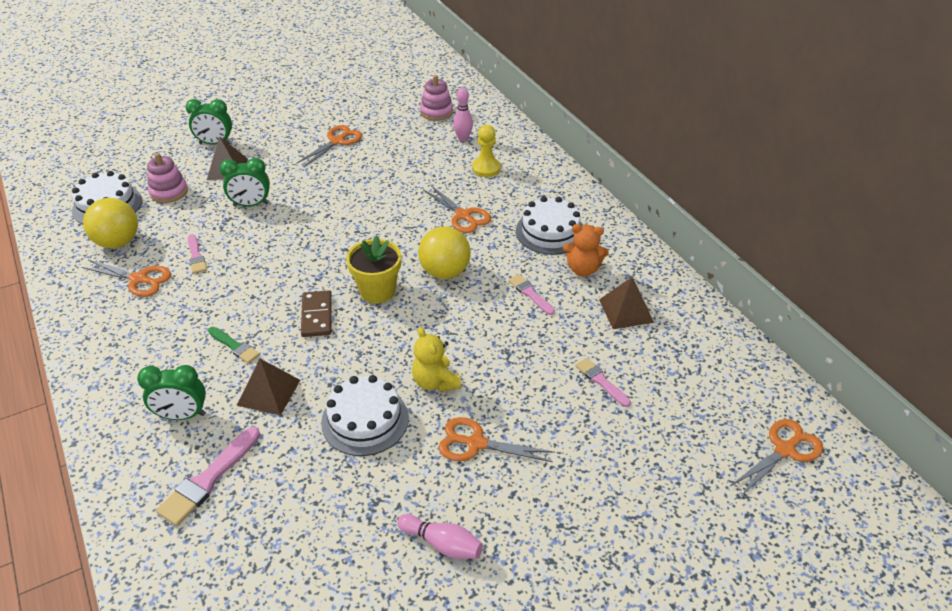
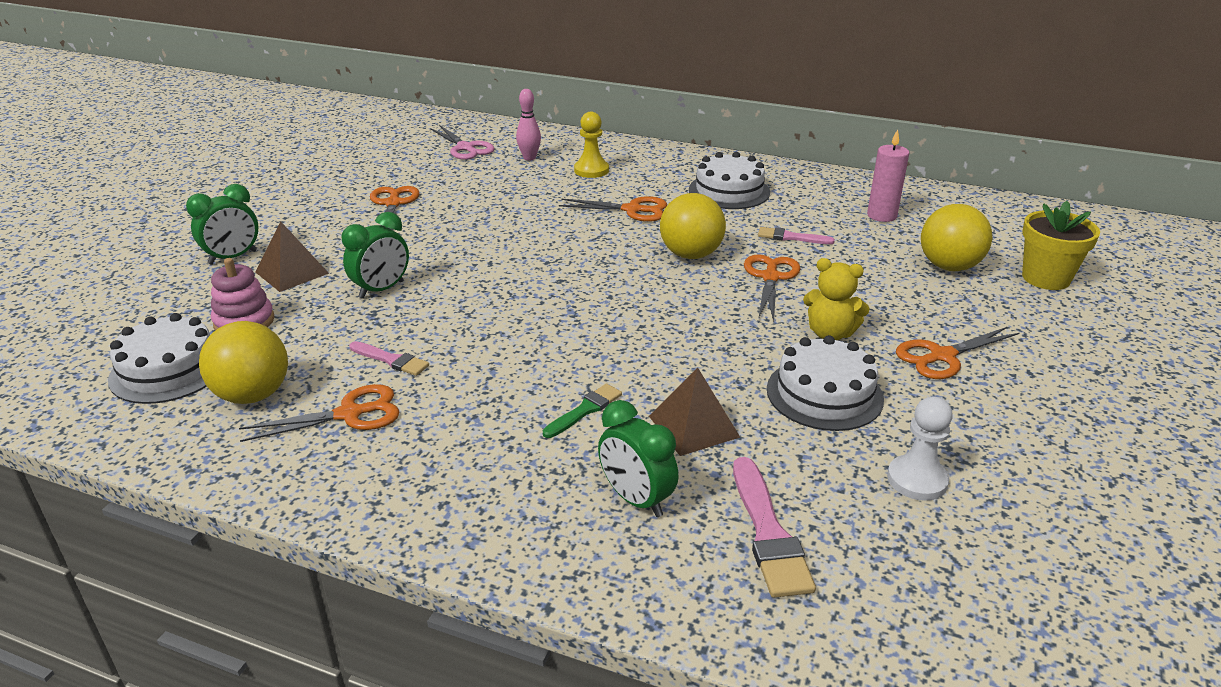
camera: 40 degrees left, 10 degrees down
(182, 415) = (636, 499): green clock -> green clock turned 90 degrees clockwise
(234, 346) = (584, 410): green brush -> green brush turned 45 degrees counterclockwise
(317, 315) = (628, 342): brown domino -> none
(324, 508) = (917, 480): none -> white pawn
(377, 291) = (653, 296): yellow flower pot -> yellow flower pot (1046, 278)
(436, 112) = (465, 148): pink stacking toy -> pink scissors
(442, 544) = (1050, 439): pink bowling pin -> none
(583, 269) = (801, 204): orange teddy bear -> none
(601, 381) = (949, 267): pink brush -> yellow ball
(626, 311) = (881, 215): brown pyramid -> pink candle
(785, 450) = (1128, 245): orange scissors -> orange scissors (770, 277)

